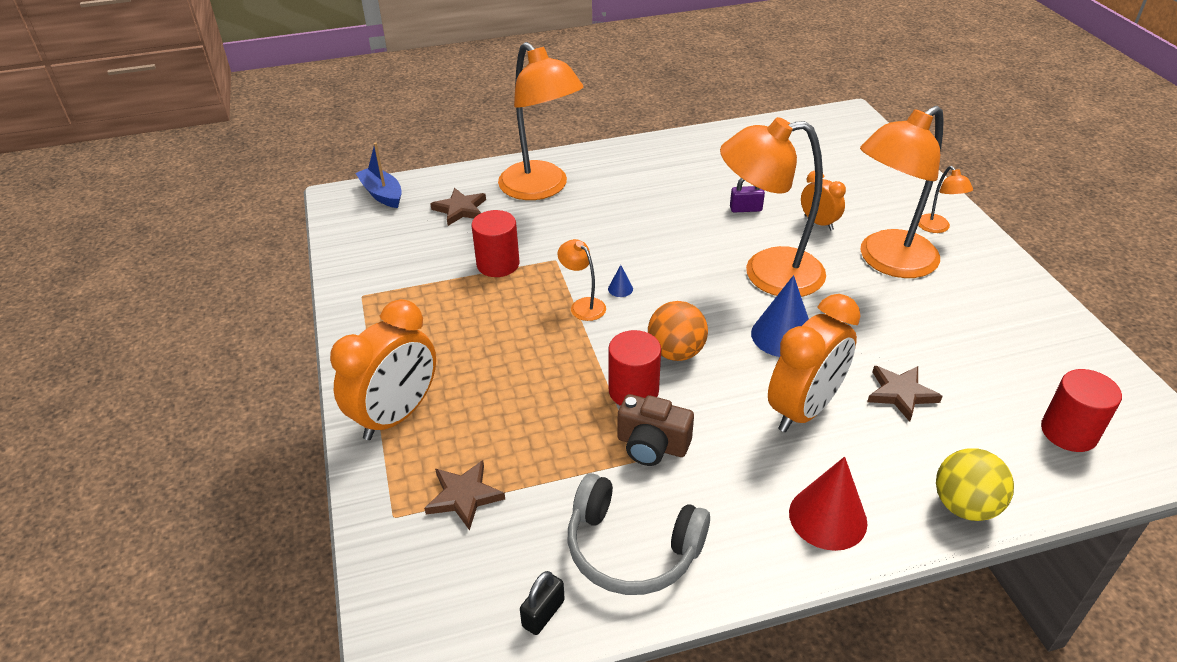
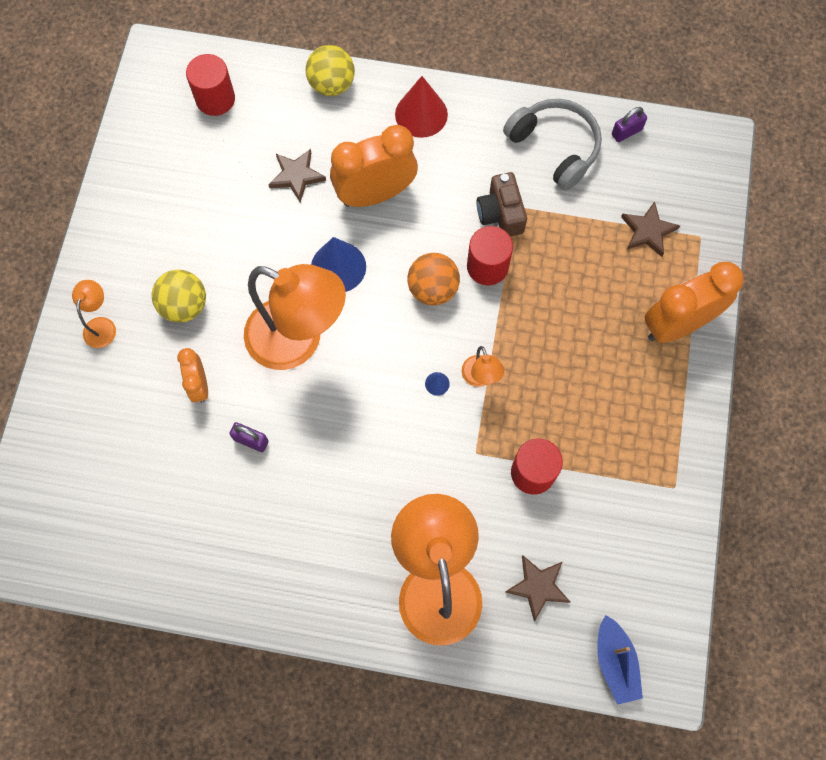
camera: 155 degrees left, 30 degrees up
(543, 613) = (626, 132): black padlock -> purple padlock
(652, 445) = (500, 214): brown camera -> brown camera turned 150 degrees counterclockwise
(887, 261) = (184, 305): orange lamp -> yellow ball

